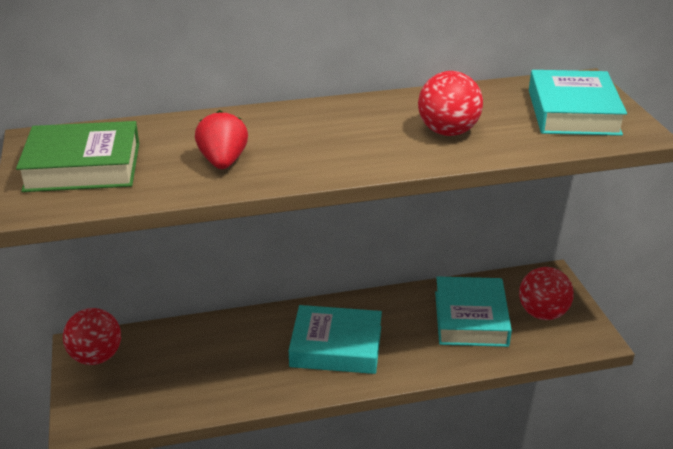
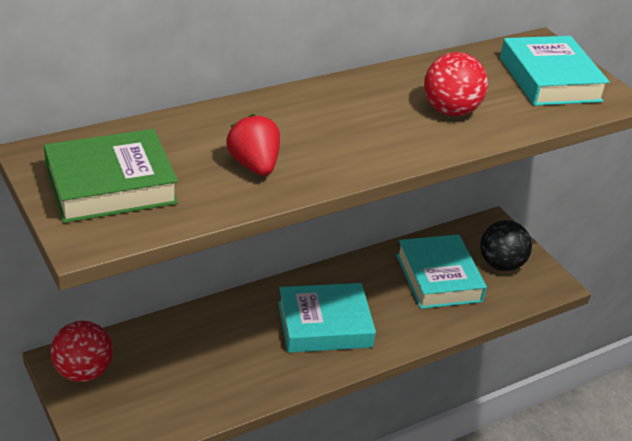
camera: 20 degrees left, 5 degrees up
(542, 313) = (500, 264): red ball -> black ball

